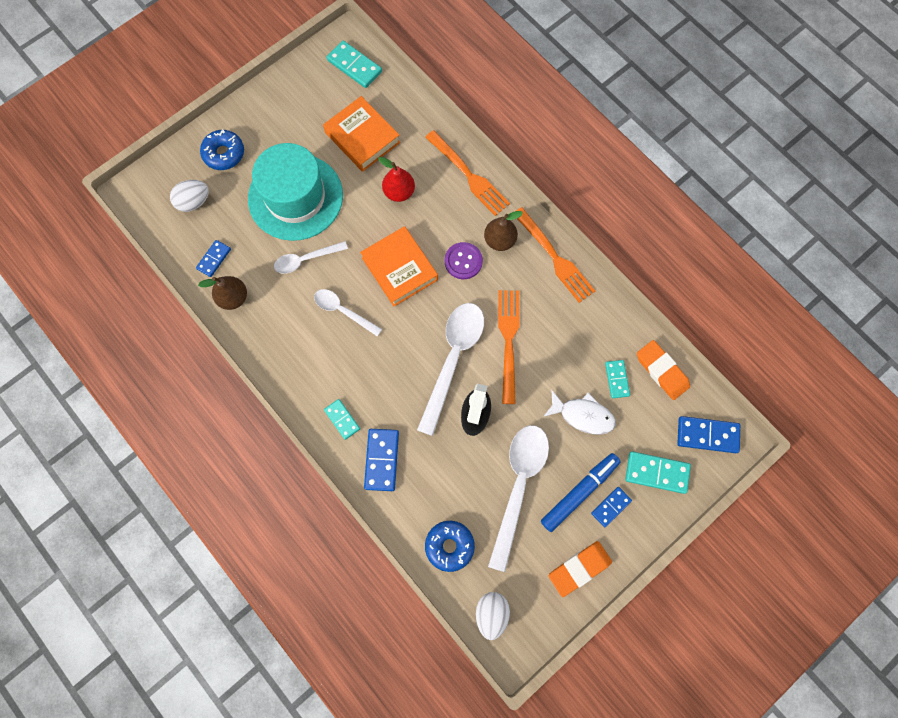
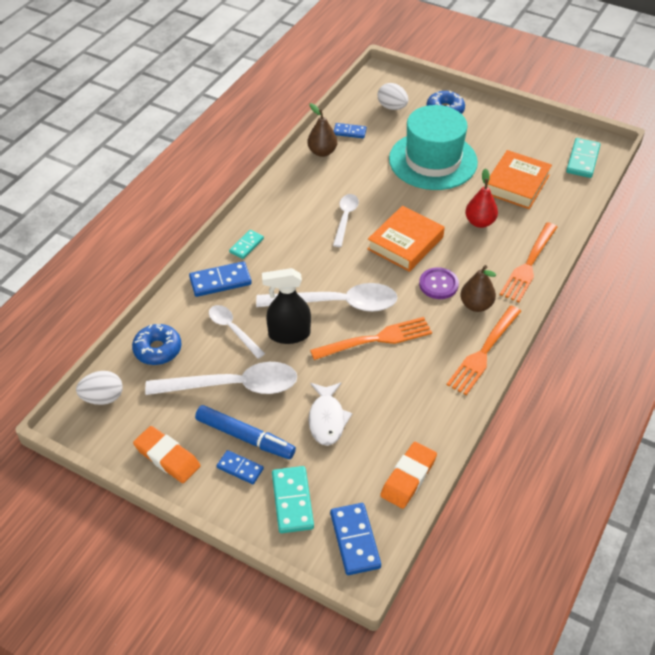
camera: 70 degrees right, 25 degrees down
(306, 259) = (379, 183): white spoon -> white spoon (232, 330)
(616, 379) = (379, 438): turquoise domino -> none

